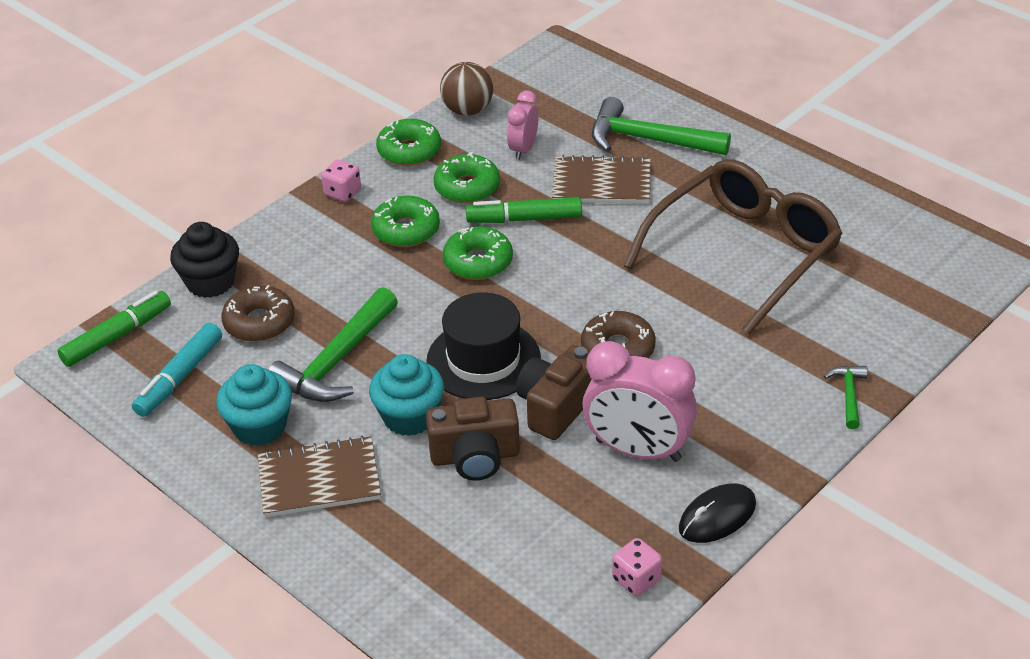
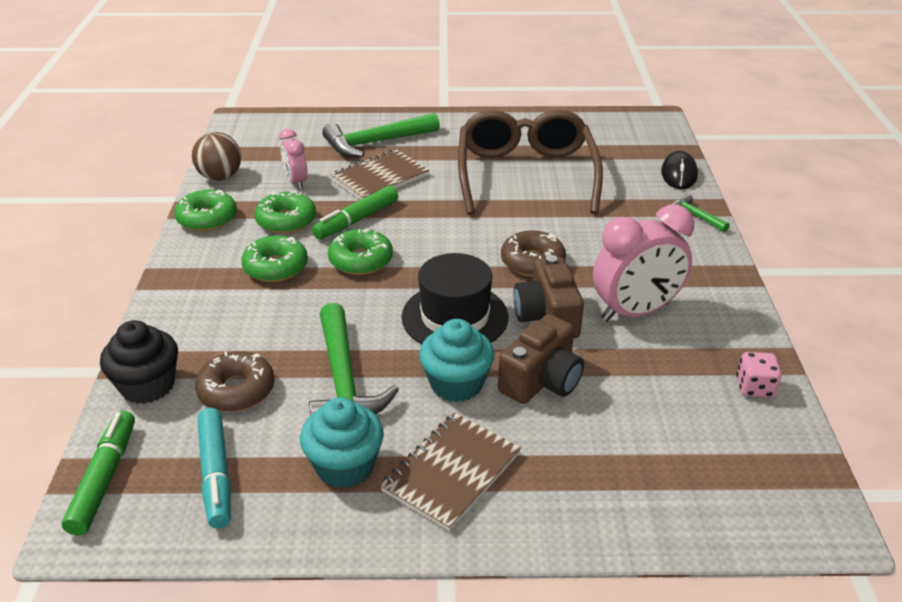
camera: 45 degrees left, 5 degrees down
(342, 193) = (187, 268): pink dice -> none
(717, 516) = (736, 320): black mouse -> black mouse (679, 174)

